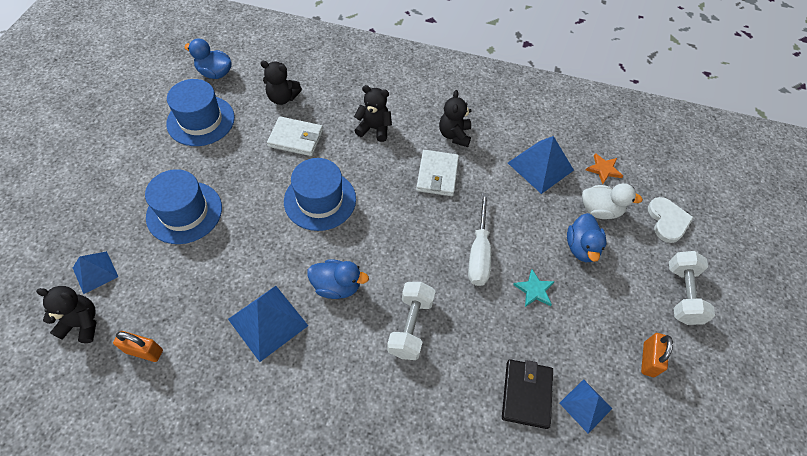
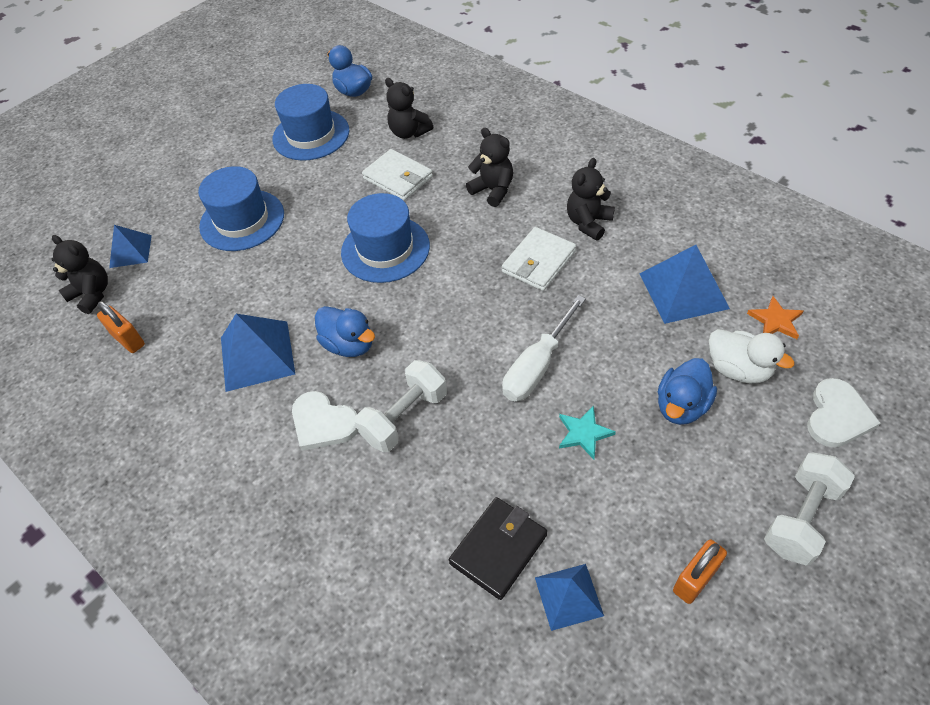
camera: 35 degrees right, 5 degrees down
(353, 355) = (323, 423): none -> white heart

